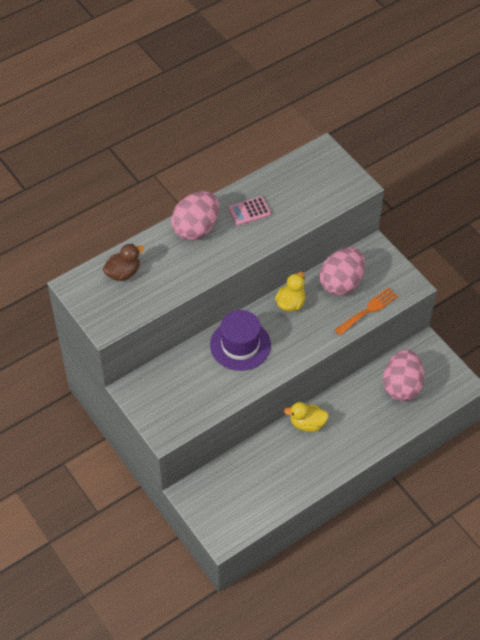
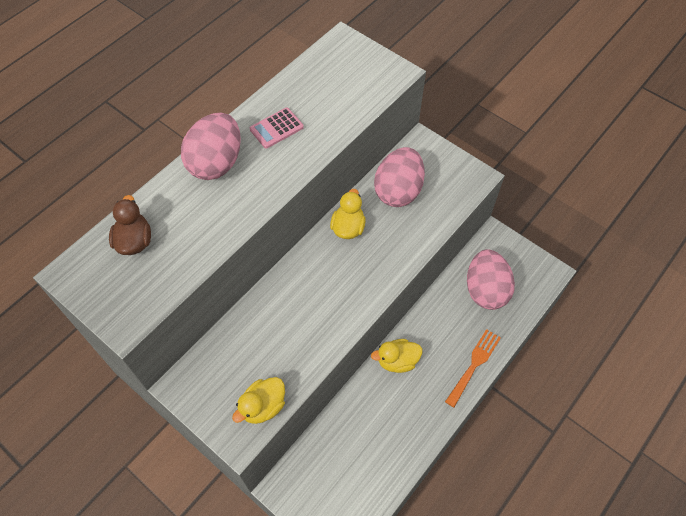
camera: 15 degrees left, 5 degrees up
(123, 273) = (134, 241): brown duck -> brown duck turned 45 degrees counterclockwise
(188, 417) = (263, 406): none -> yellow duck
(240, 345) = (303, 293): purple hat -> none
(368, 310) = (438, 216): orange fork -> orange fork (474, 364)

